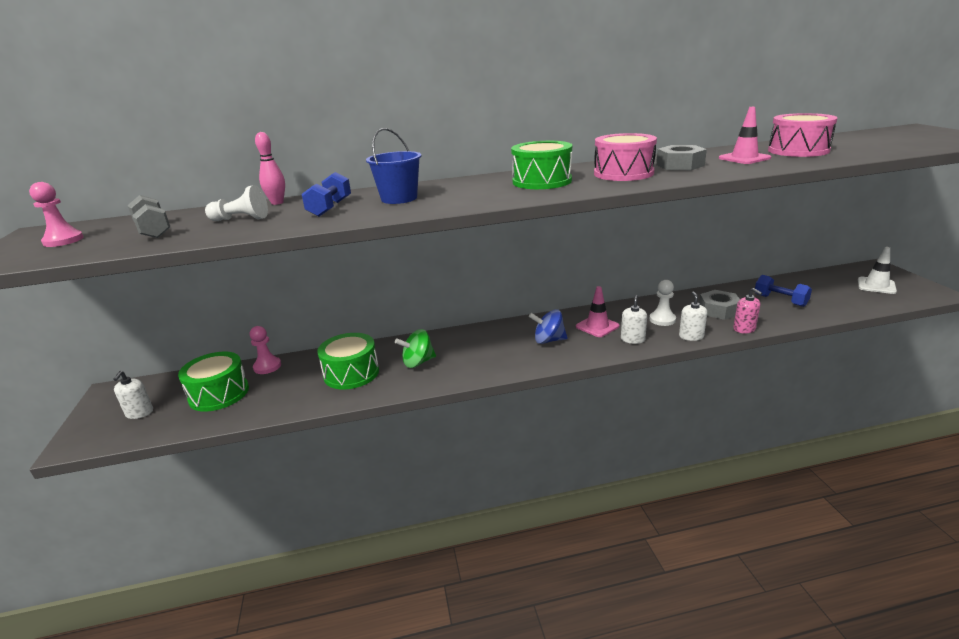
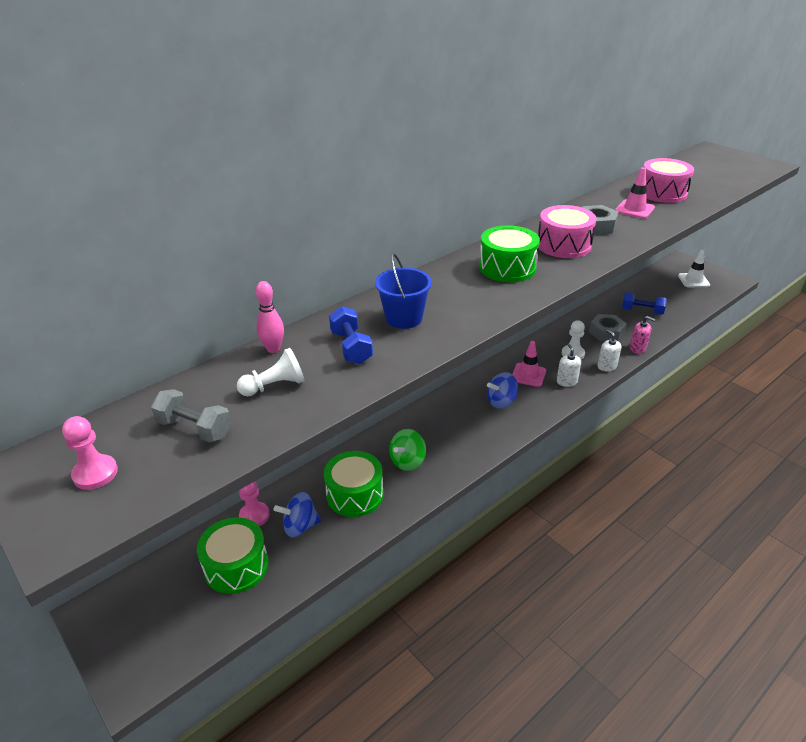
camera: 30 degrees left, 10 degrees up
(139, 413) = (167, 622): white soap dispenser -> none
(288, 382) = (300, 526): none -> blue spinning top

